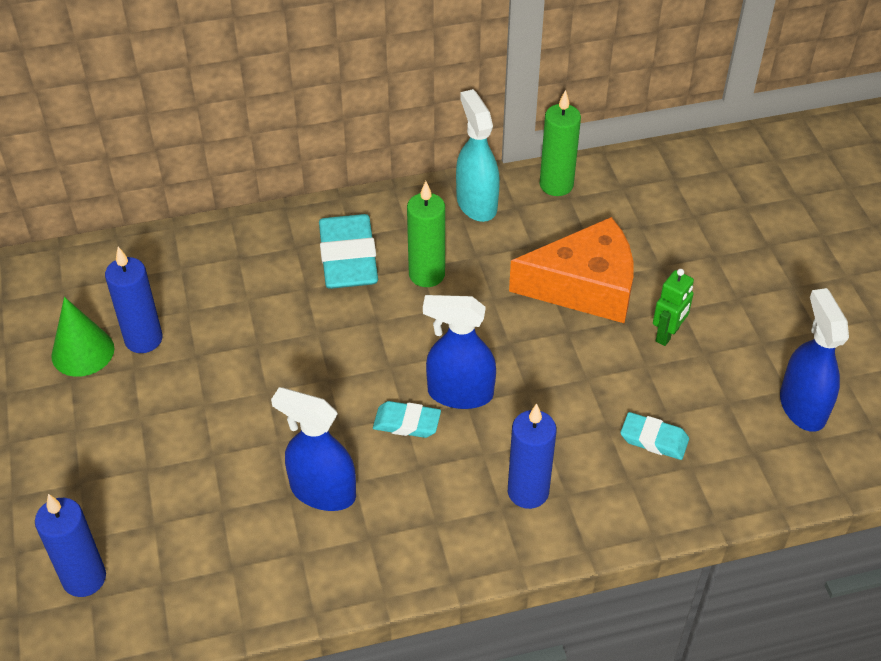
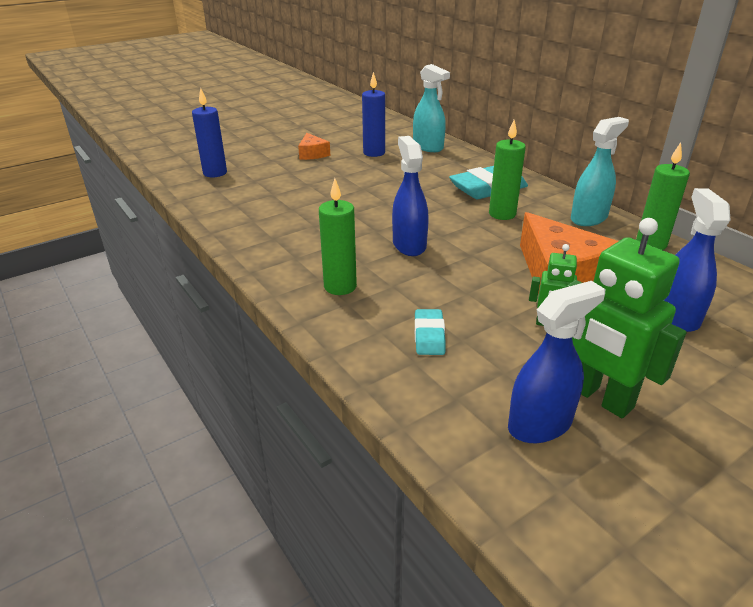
camera: 70 degrees right, 15 degrees down
(83, 352) = (354, 143): green cone -> none
(91, 420) = (312, 154): none -> orange cheese
(165, 267) = (428, 147): none -> turquoise spray bottle
(322, 491) = (300, 217): blue spray bottle -> blue spray bottle (677, 315)
(407, 423) = (370, 232): turquoise eraser -> none
(528, 492) = (340, 286): blue candle -> green candle
(781, 351) = (599, 397): none -> green robot

